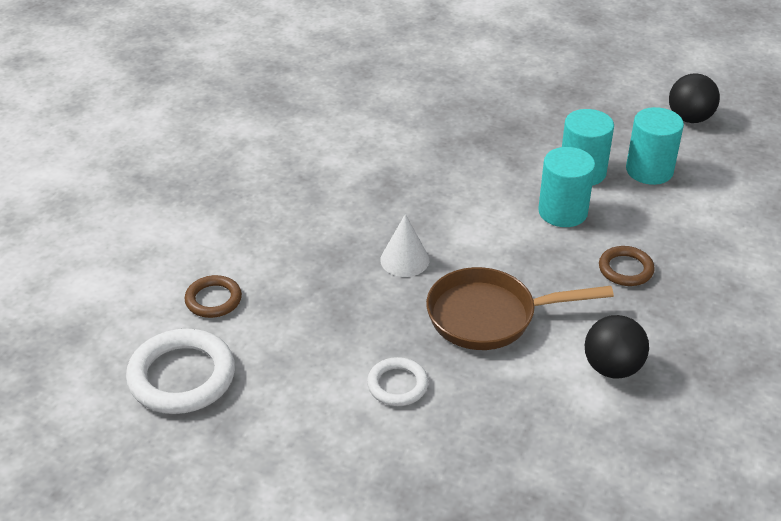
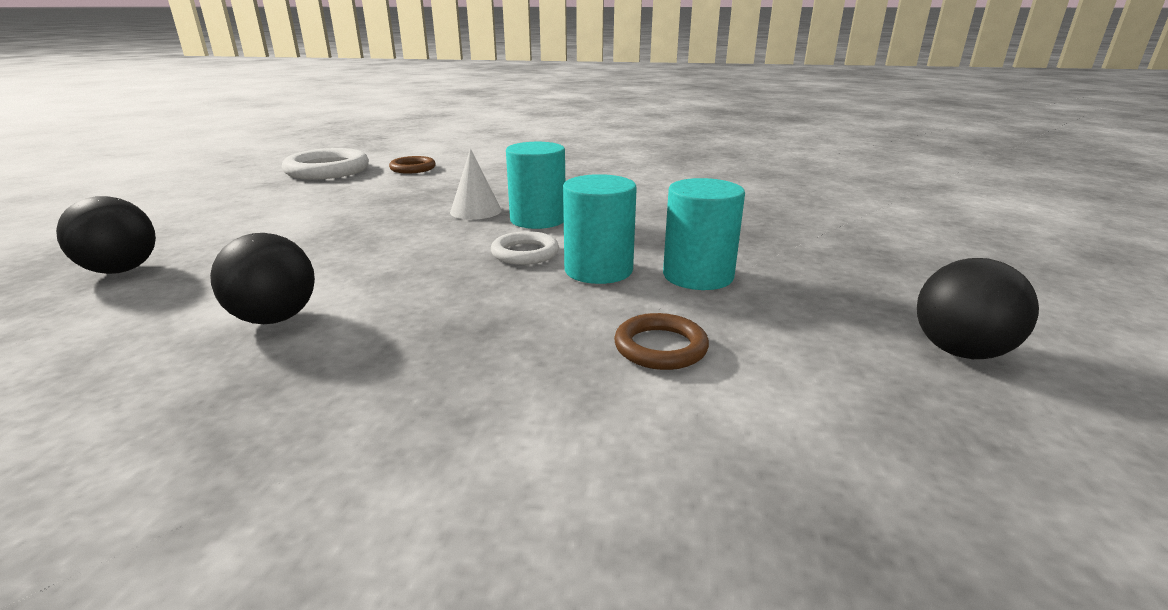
camera: 75 degrees right, 15 degrees down
(397, 385) = (291, 223): white ring -> white ring (525, 253)
(489, 316) = (387, 248): brown pan -> none
(497, 482) = (121, 270): none -> black ball
(625, 269) = (488, 316): brown ring -> brown ring (660, 347)
(649, 170) = (752, 322): turquoise cylinder -> turquoise cylinder (538, 220)

